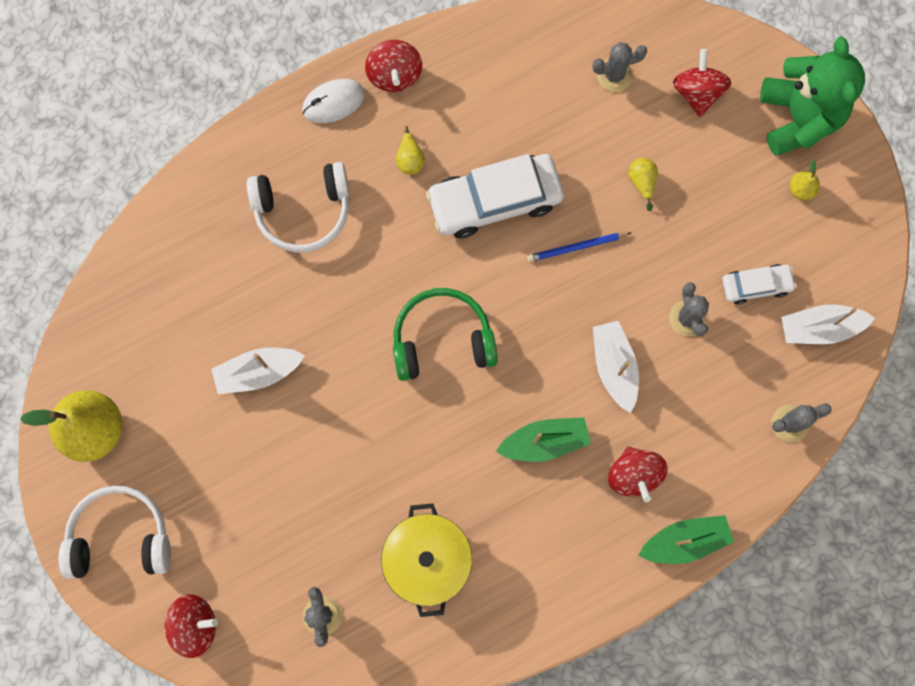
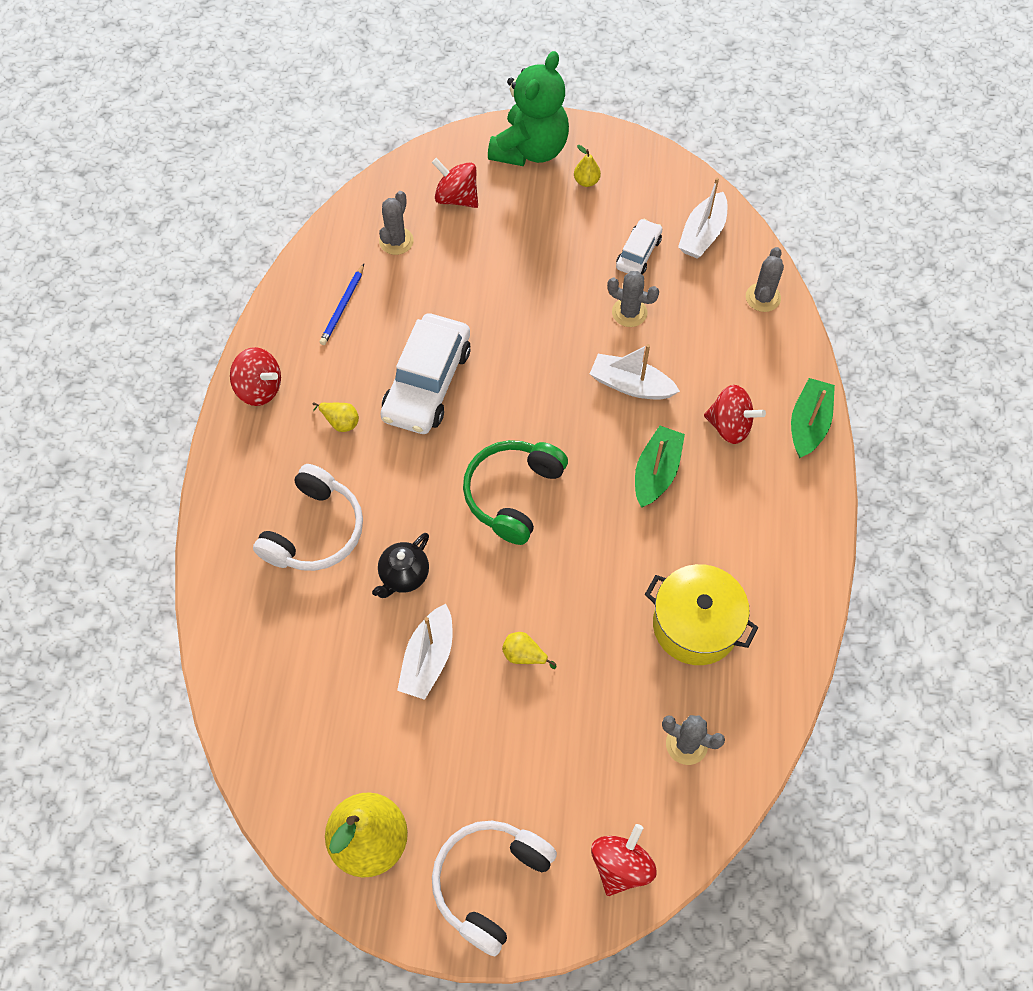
camera: 55 degrees left, 15 degrees down
(313, 305) = (404, 576): none -> black teapot
(333, 102) = (242, 448): white mouse -> none
(576, 247) = (513, 351): blue pencil -> blue pencil (343, 307)
(642, 182) = (497, 275): yellow pear -> yellow pear (524, 655)
(798, 117) = (530, 150): green teddy bear -> green teddy bear turned 90 degrees clockwise

